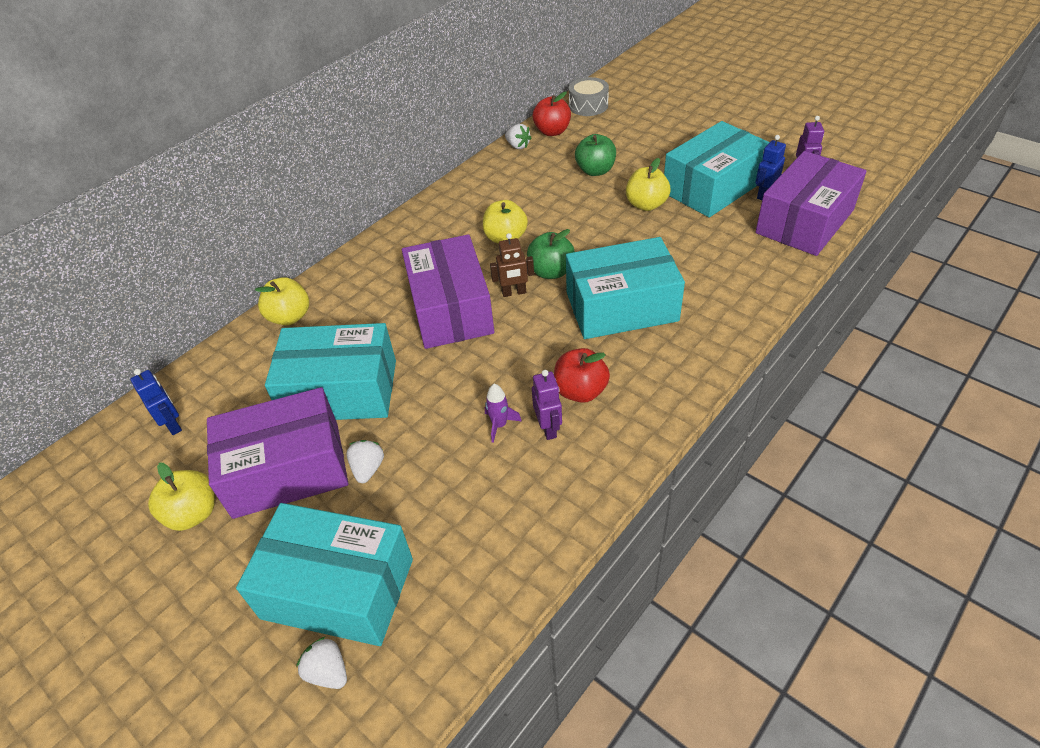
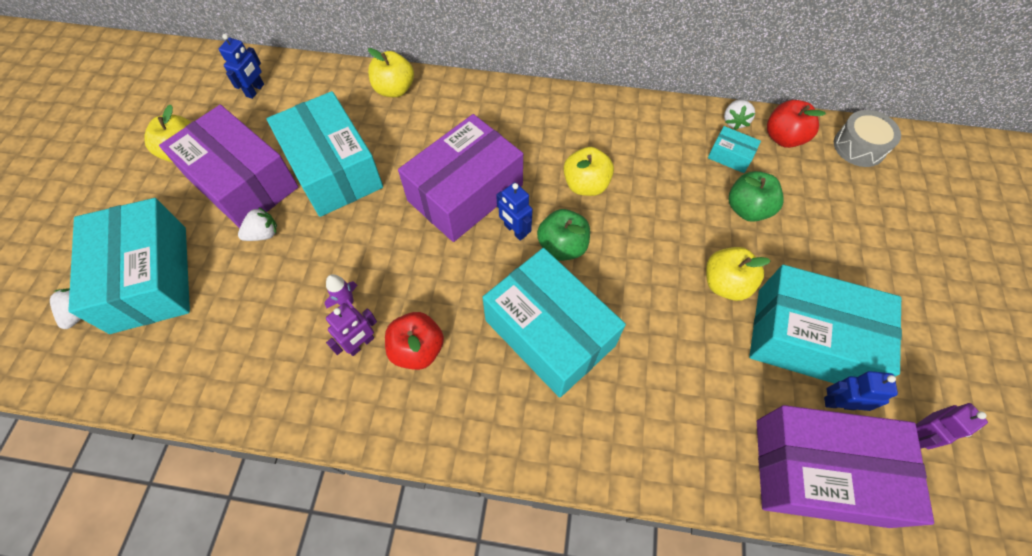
camera: 55 degrees right, 15 degrees up
(514, 292) = (515, 230): brown robot -> blue robot
(545, 160) = (730, 156): none -> turquoise box

